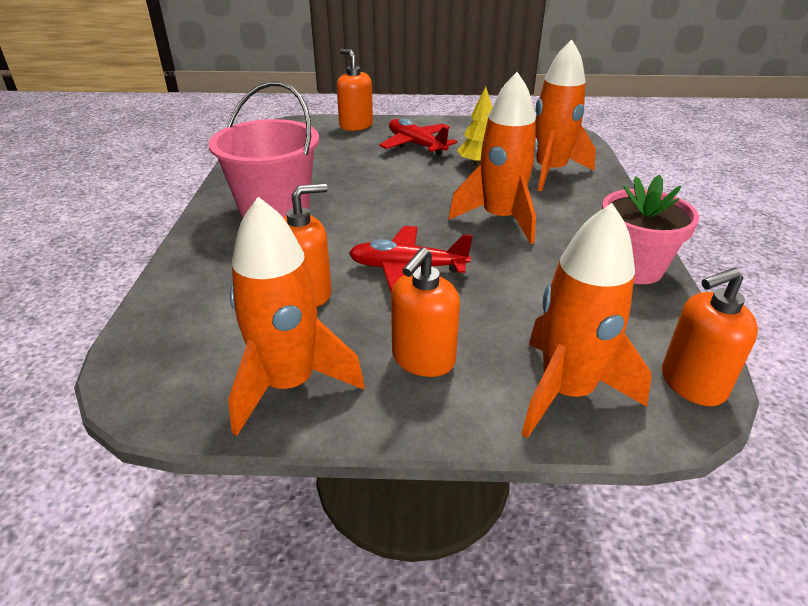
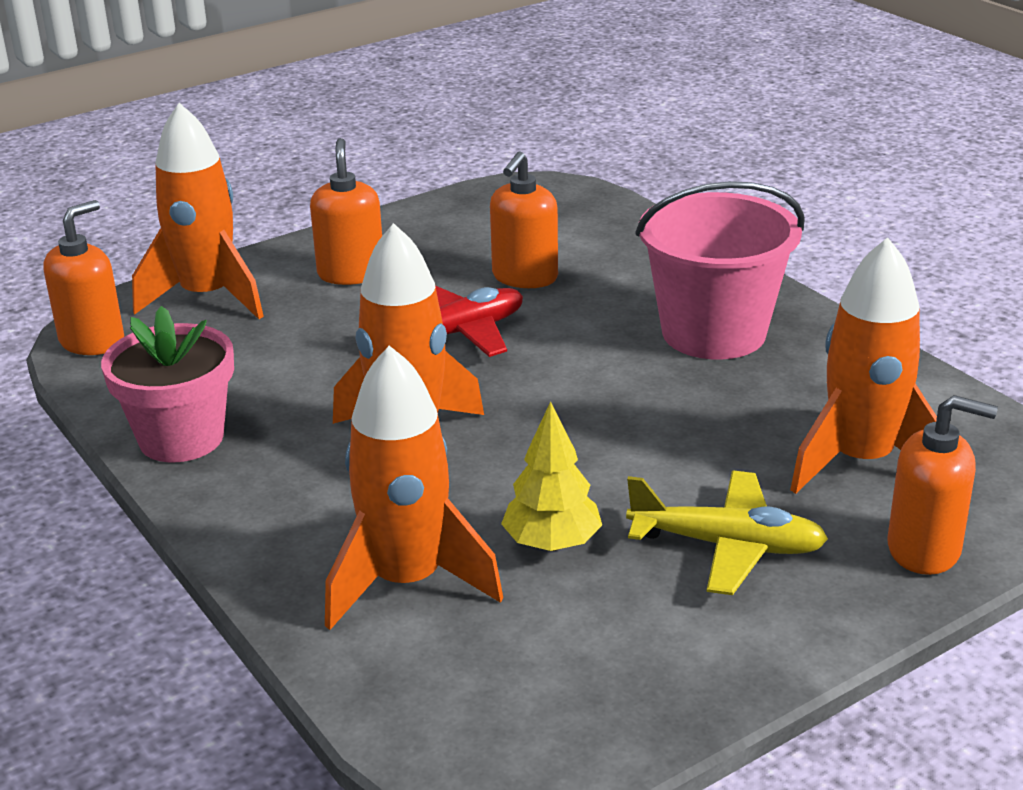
camera: 145 degrees right, 5 degrees down
(289, 385) = (440, 225): orange rocket -> orange rocket (860, 461)
(416, 145) = (727, 546): red plane -> yellow plane

